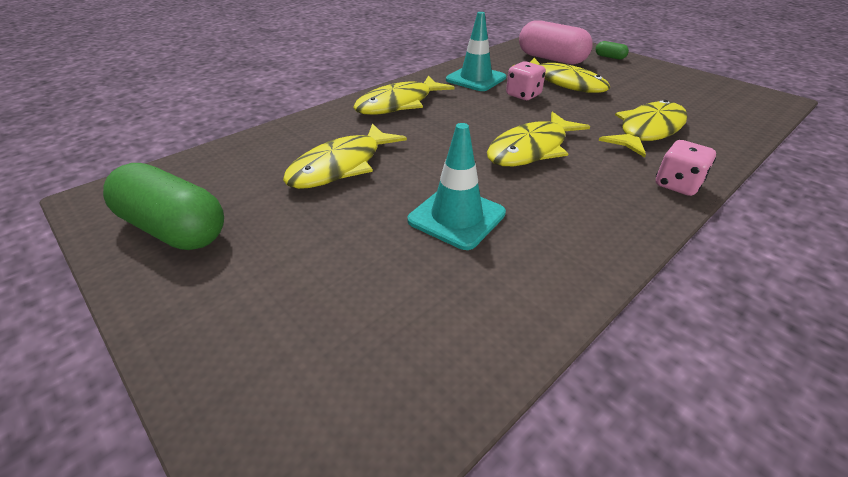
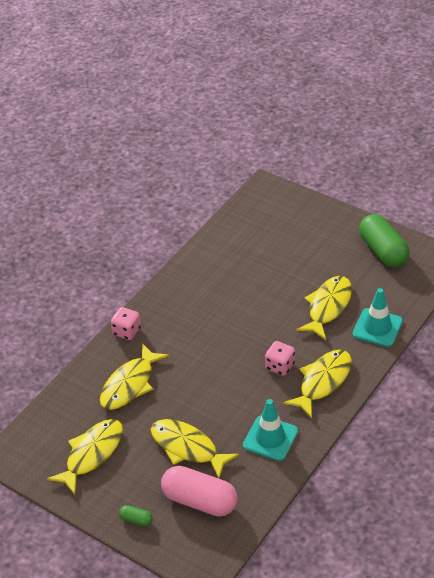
camera: 170 degrees right, 5 degrees up
(174, 229) = (383, 251): green capsule -> green capsule turned 45 degrees clockwise
(456, 217) = (248, 285): turquoise traffic cone -> turquoise traffic cone (377, 328)
(523, 95) = (224, 417): pink dice -> pink dice (280, 366)
(531, 149) = (213, 346): yellow fish -> yellow fish (92, 454)

